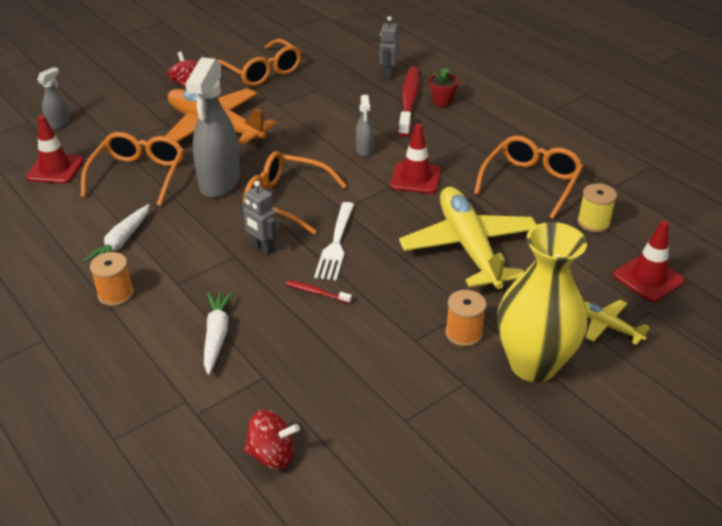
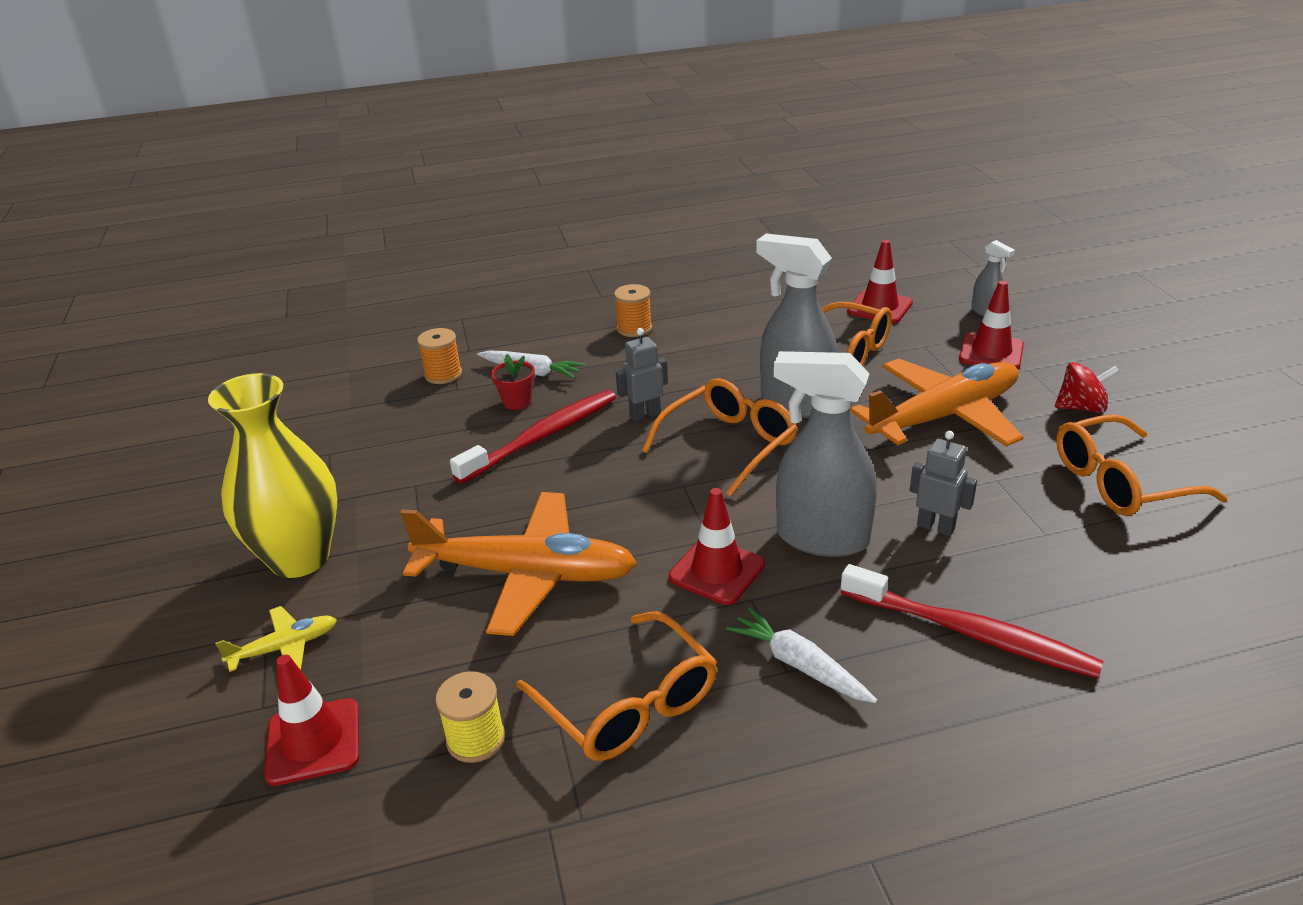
camera: 115 degrees right, 5 degrees down
(122, 242) = (716, 336): white carrot -> white carrot (799, 665)
(123, 117) = (991, 352): none -> red traffic cone
(272, 455) = (371, 380): red spinning top -> none
(316, 292) = (542, 437): red toothbrush -> red toothbrush, size x2.39
(336, 244) = (614, 466): white fork -> none
(364, 150) = (821, 538): grey spray bottle -> grey spray bottle, size x2.09
(387, 75) = (1092, 634): grey robot -> grey robot (935, 527)
(442, 101) = (959, 681): red flower pot -> red flower pot (517, 401)
(463, 333) = (391, 521): orange spool -> orange spool (443, 374)
(469, 247) = (526, 574): yellow plane -> orange plane

